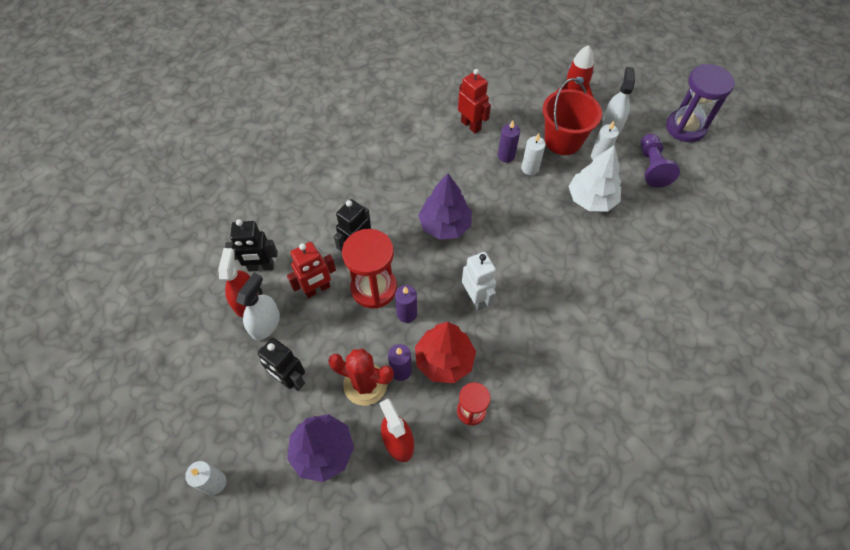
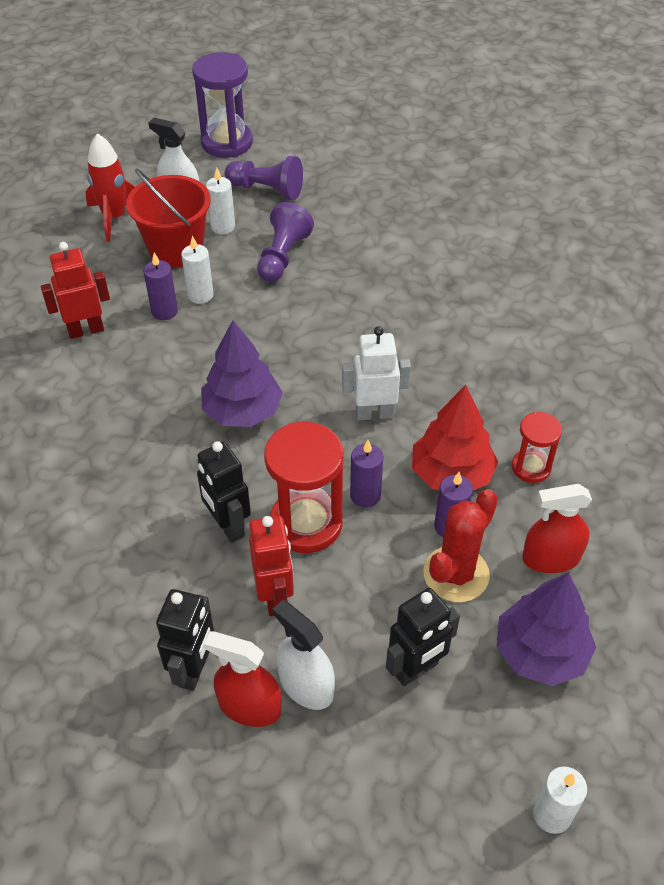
camera: 70 degrees left, 10 degrees down
(591, 199) = (282, 256): white tree -> purple pawn

